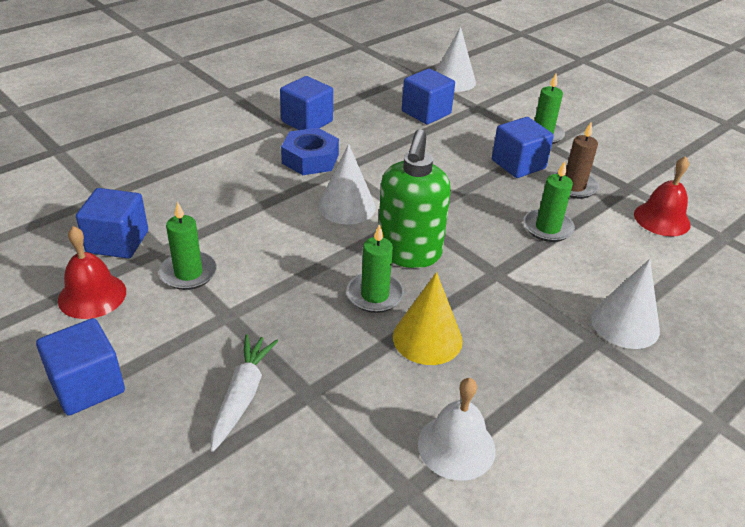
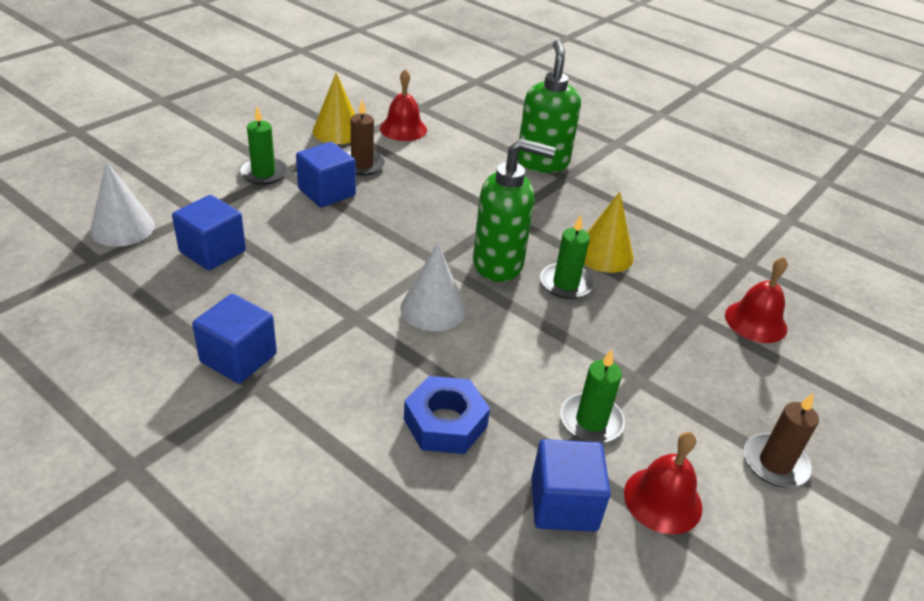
camera: 100 degrees left, 0 degrees up
(87, 386) = (775, 463): blue cube -> brown candle
(242, 395) = (722, 353): white carrot -> none
(287, 452) = (756, 321): none -> red bell
(310, 159) = (338, 346): blue nut -> blue nut (445, 423)
(456, 446) = (699, 242): white bell -> none
(547, 228) = (433, 184): green candle -> none
(625, 324) = (542, 162): white cone -> green soap dispenser
(636, 176) = (337, 131): none -> yellow cone

